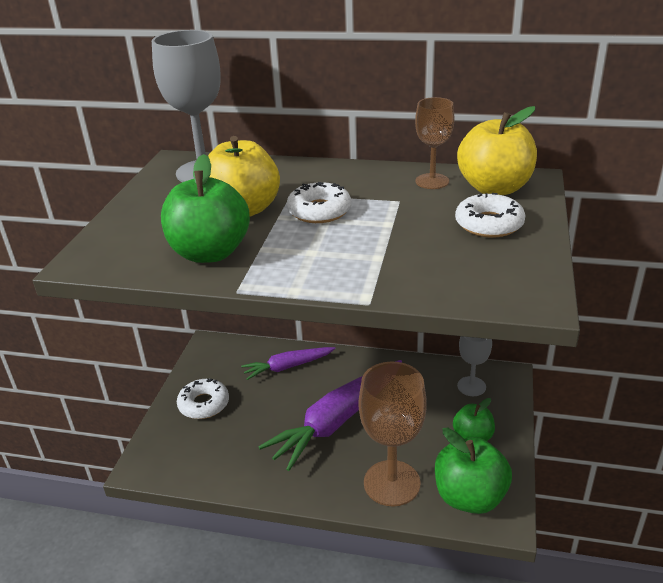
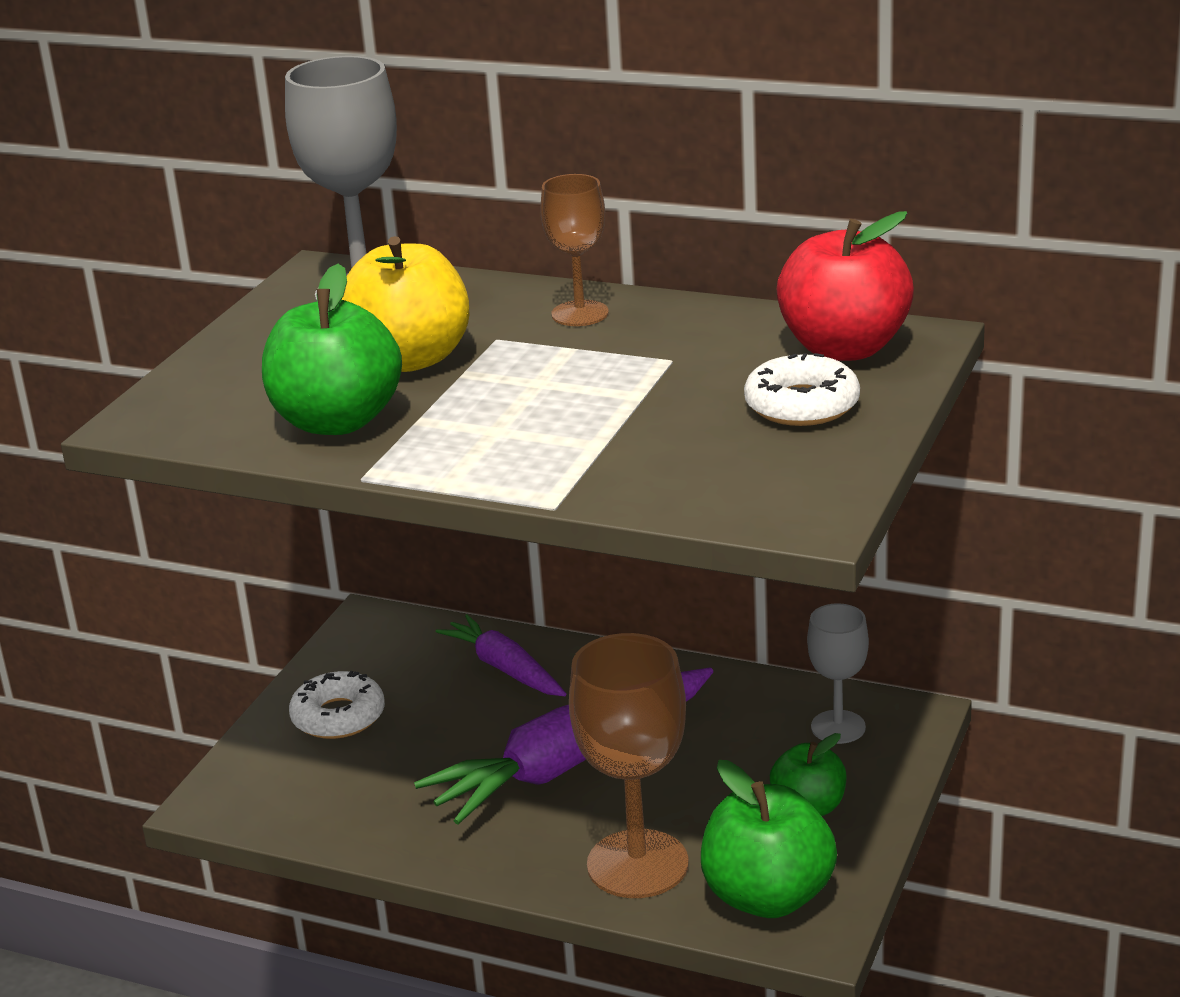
camera: 10 degrees right, 5 degrees down
(288, 367) = (505, 668): purple carrot -> purple carrot turned 60 degrees clockwise
(319, 211) = (533, 368): white donut -> none
(432, 181) = (744, 331): brown goblet -> brown goblet (580, 313)
(494, 188) = (844, 348): yellow apple -> red apple

